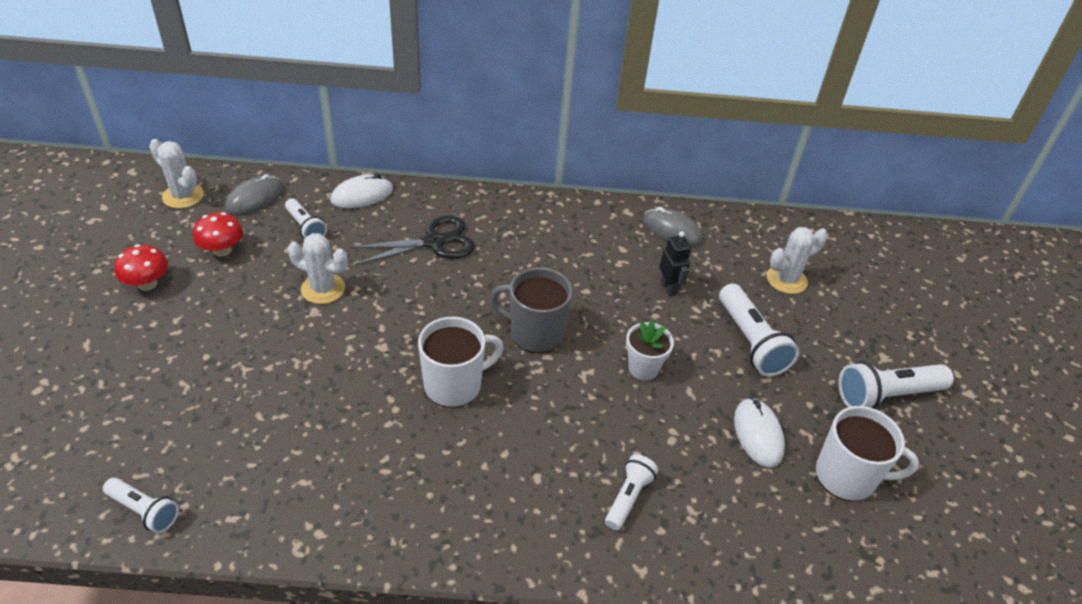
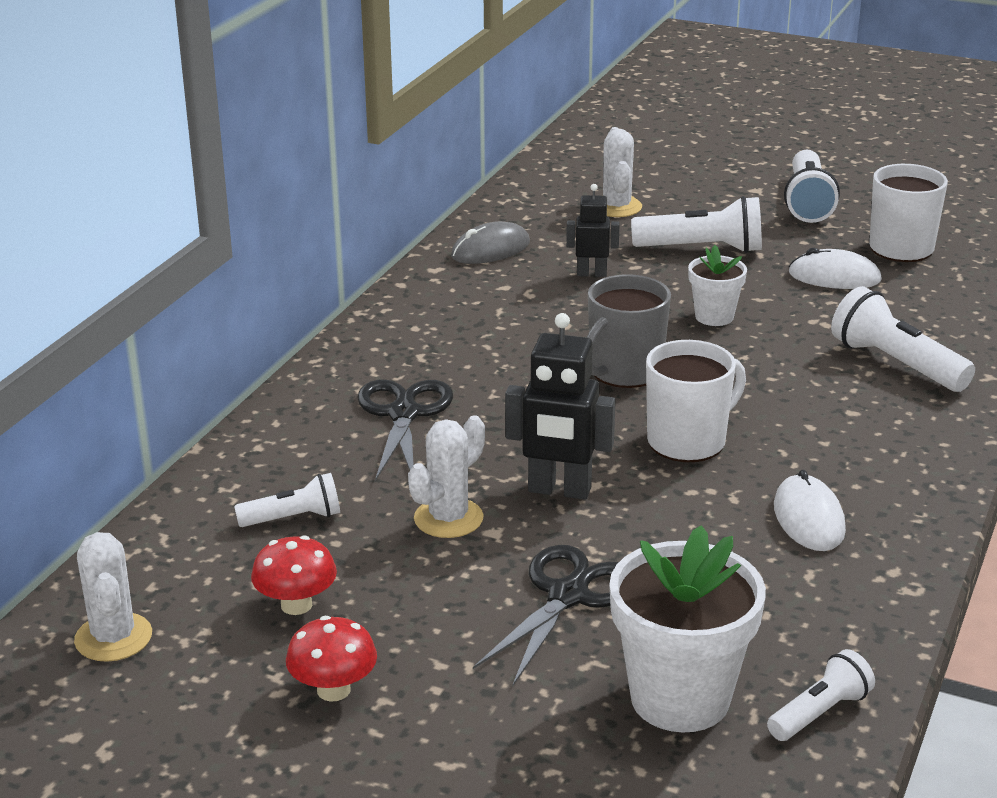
camera: 65 degrees left, 15 degrees down
(153, 434) = (680, 698): none -> white flower pot
(183, 196) = (113, 637): white cactus -> white cactus turned 75 degrees counterclockwise
(252, 360) = (568, 596): none -> black scissors
(254, 199) = (181, 561): grey mouse -> none
(362, 195) = (249, 458): white mouse -> white mouse (808, 518)
(369, 331) = (559, 490): none -> black robot
(454, 385) = (688, 441): white mug -> white mug turned 60 degrees clockwise
(628, 497) = (896, 364): white flashlight -> white flashlight, size x1.65

